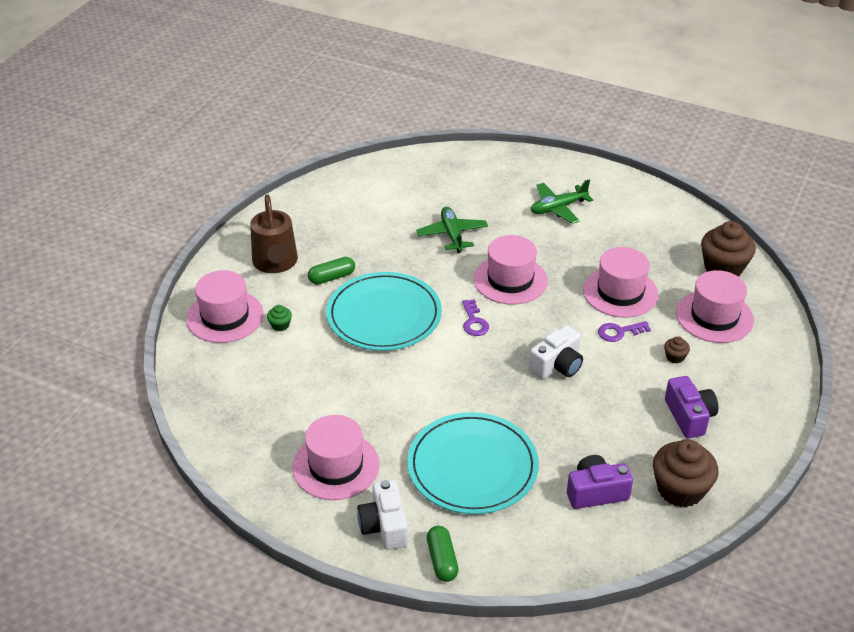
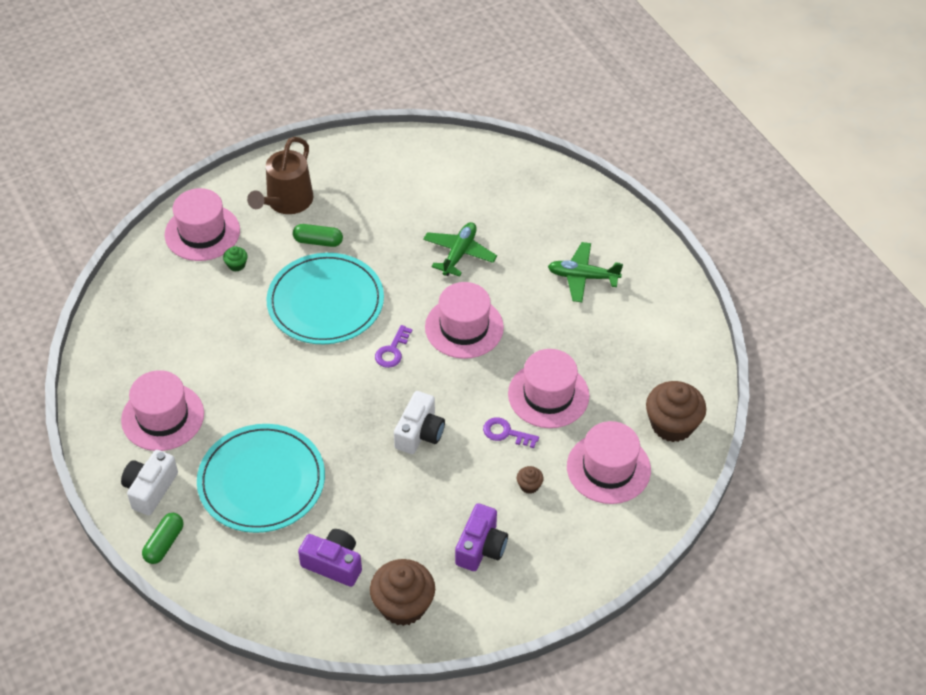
camera: 35 degrees right, 10 degrees up
(557, 365) = (419, 433): white camera -> white camera turned 60 degrees counterclockwise

